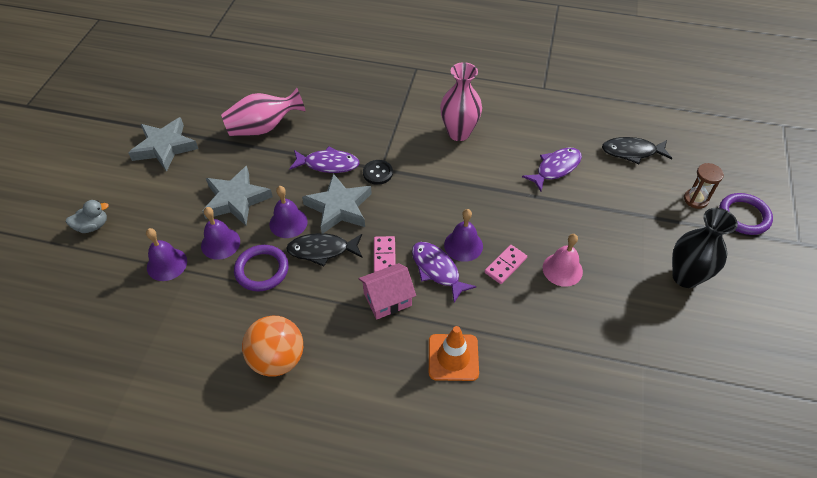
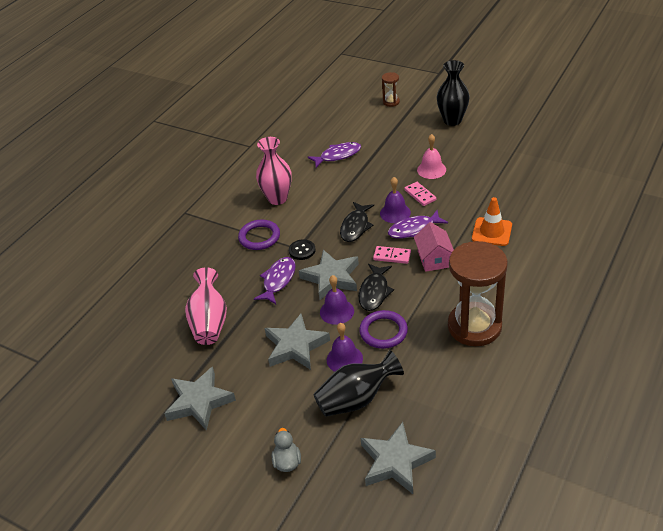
camera: 70 degrees left, 10 degrees down
(86, 312) = (395, 462): none -> grey star
(167, 264) = (356, 399): purple bell -> black vase
(277, 359) = (474, 326): orange ball -> brown hourglass
(555, 168) = (338, 156): purple fish -> purple fish turned 90 degrees clockwise
(632, 152) = (337, 118): black fish -> black fish (355, 227)
(743, 216) = (411, 87): purple ring -> purple ring (259, 237)

